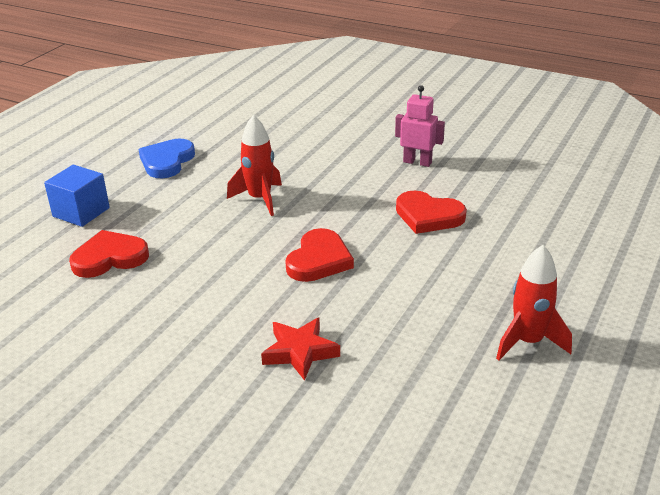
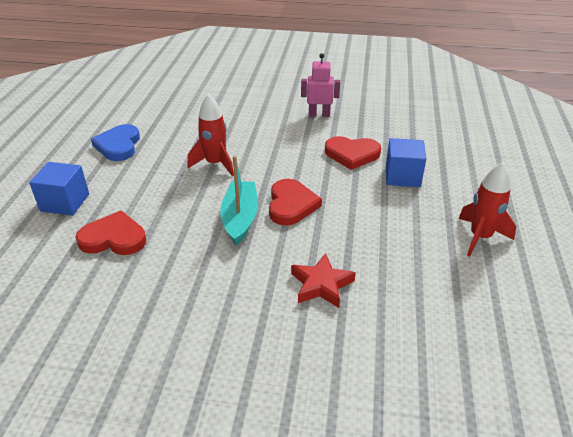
camera: 20 degrees left, 5 degrees up
(109, 258) = (113, 238): red heart -> red heart turned 45 degrees clockwise
(252, 263) = (240, 218): none -> turquoise boat
(476, 252) = (402, 176): none -> blue cube

